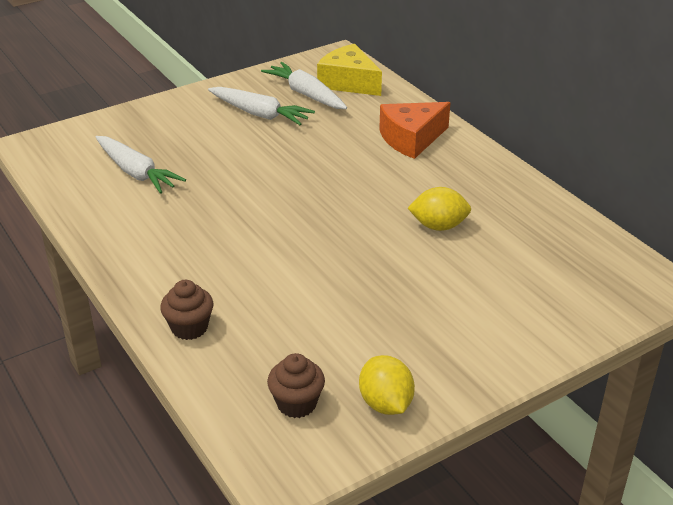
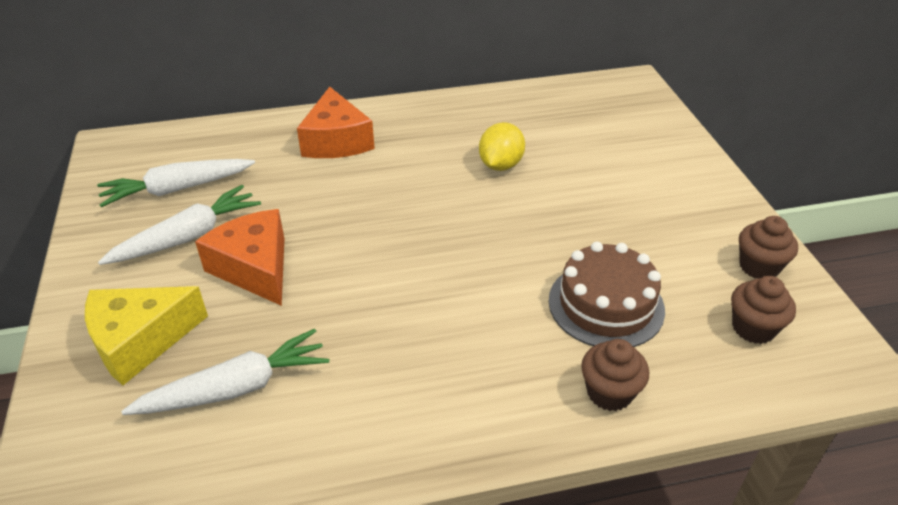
camera: 70 degrees left, 5 degrees up
(243, 148) = (255, 268): none -> orange cheese
(284, 313) = (606, 305): none -> brown cake
(348, 82) = (182, 152): yellow cheese -> yellow cheese (140, 341)
(385, 404) = (759, 267): yellow lemon -> brown cupcake

